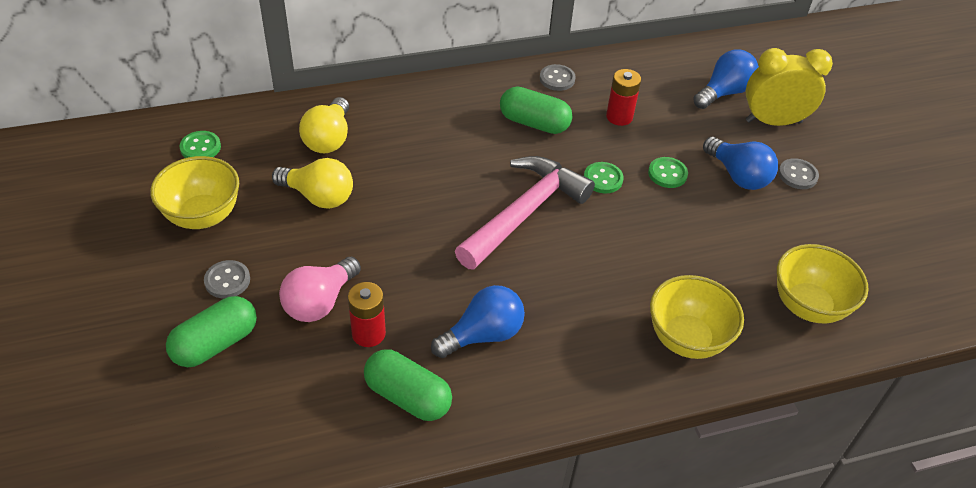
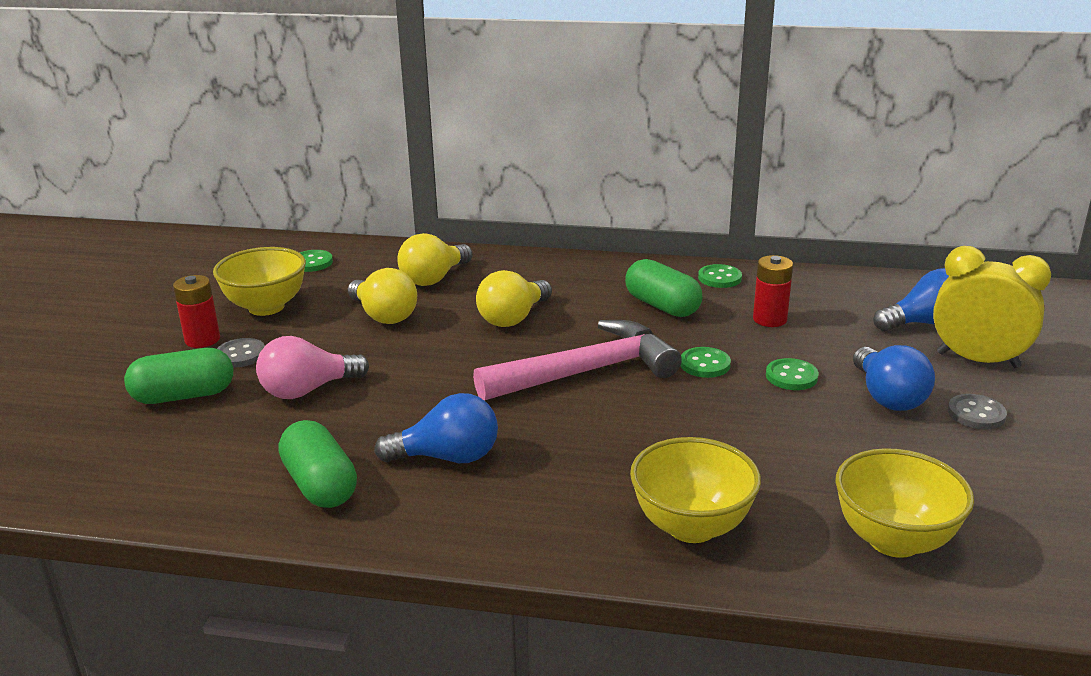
camera: 30 degrees right, 20 degrees down
(368, 333) = (330, 425): red battery -> red battery (202, 340)
(429, 169) = (513, 318): none -> yellow light bulb
(557, 79) = (719, 278): grey button -> green button

